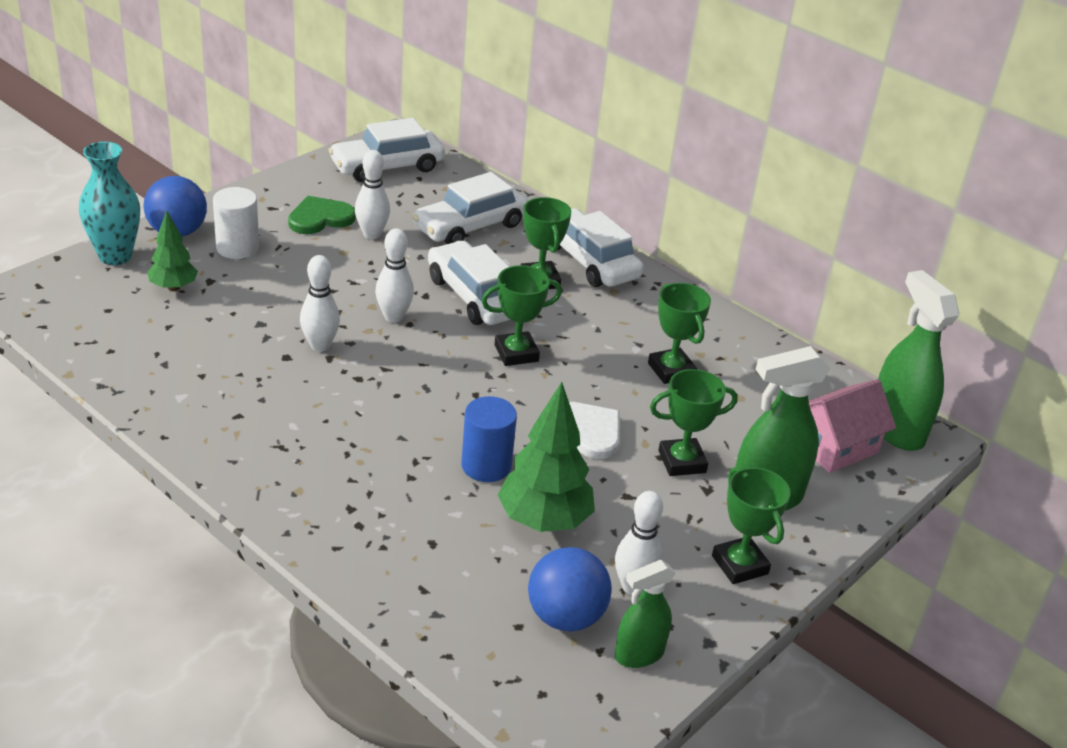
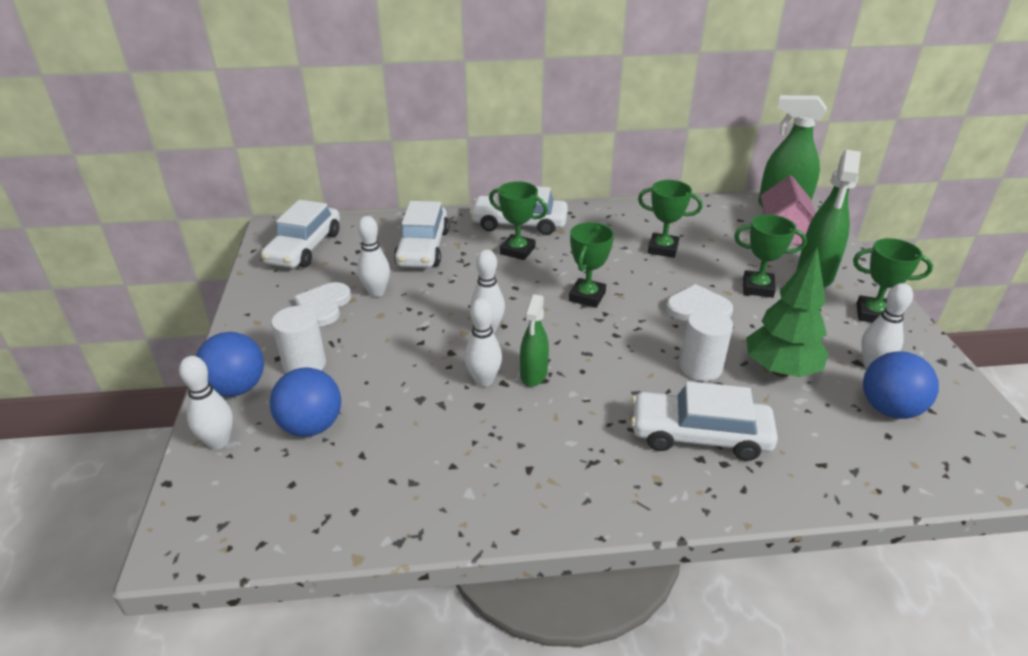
camera: 45 degrees left, 0 degrees up
(115, 256) = (219, 442): turquoise vase -> white bowling pin
(173, 287) = (311, 426): green tree -> blue ball
(320, 218) = (323, 306): green heart -> white heart
(475, 297) = (505, 283): white car -> white car (699, 435)
(486, 465) = (700, 367): blue cylinder -> white cylinder
(639, 654) = (943, 395): green spray bottle -> green spray bottle (533, 374)
(682, 462) = (757, 288): green trophy -> green trophy turned 75 degrees clockwise

